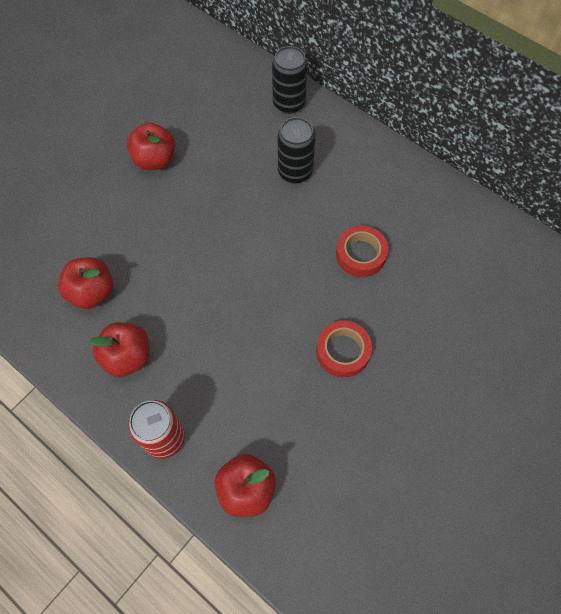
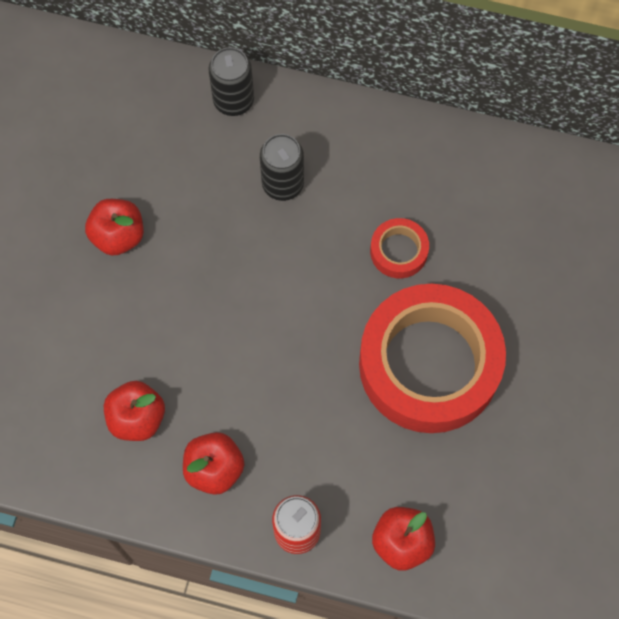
camera: 25 degrees left, 5 degrees up
(343, 351) = (429, 364): red tape -> red tape, size x2.37

